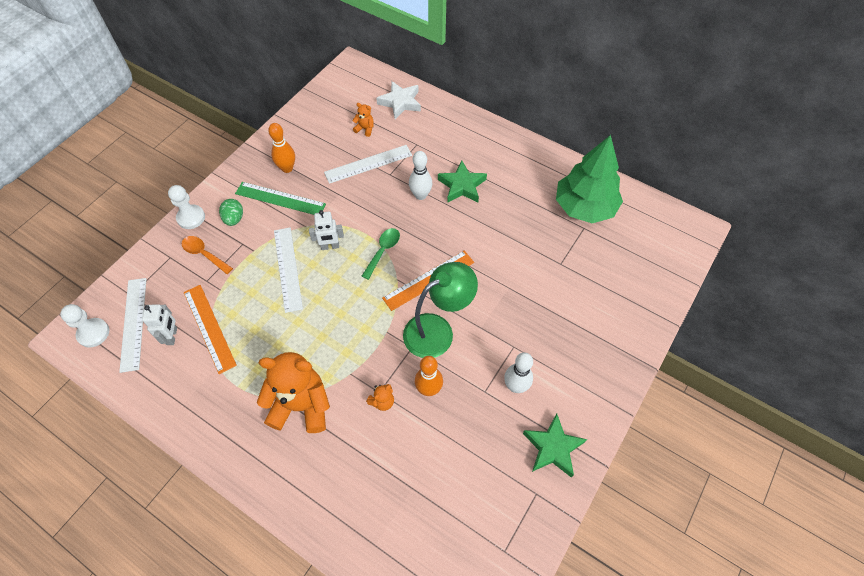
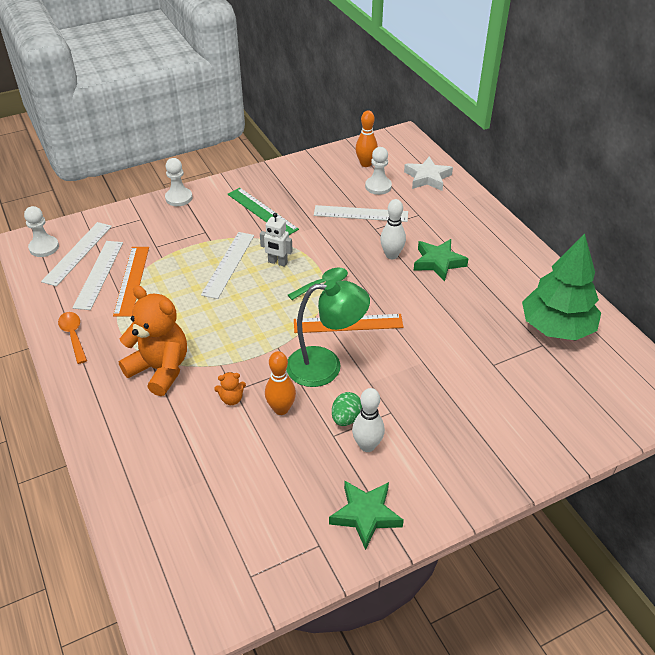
camera: 30 degrees right, 15 degrees down
(172, 336) = (99, 274): white robot -> white ruler
(204, 254) = (169, 227): orange spoon -> orange spoon (73, 335)
(234, 219) = (212, 212): green egg -> green egg (346, 418)
(287, 168) = (285, 192): orange bowling pin -> orange bowling pin (365, 164)
(365, 129) = (378, 186): orange teddy bear -> white pawn

